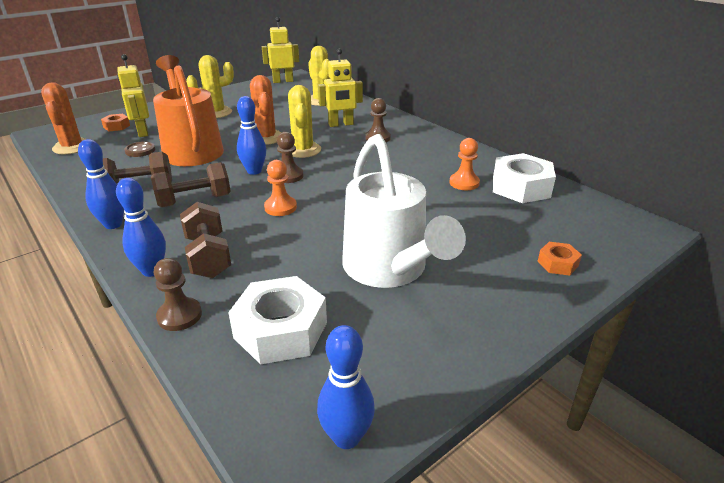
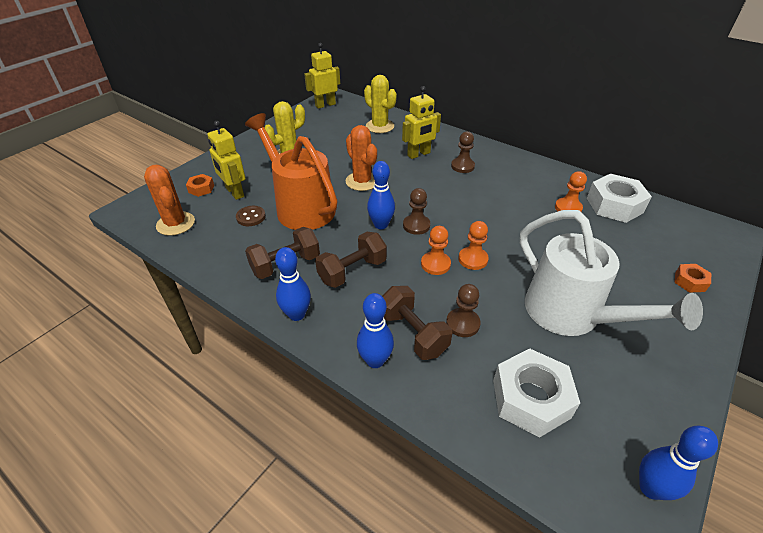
camera: 15 degrees left, 10 degrees up
(179, 316) = (437, 404): brown pawn -> brown pawn (462, 323)
(303, 150) = (407, 191): yellow cactus -> none
(322, 209) = (473, 259): none -> orange pawn

